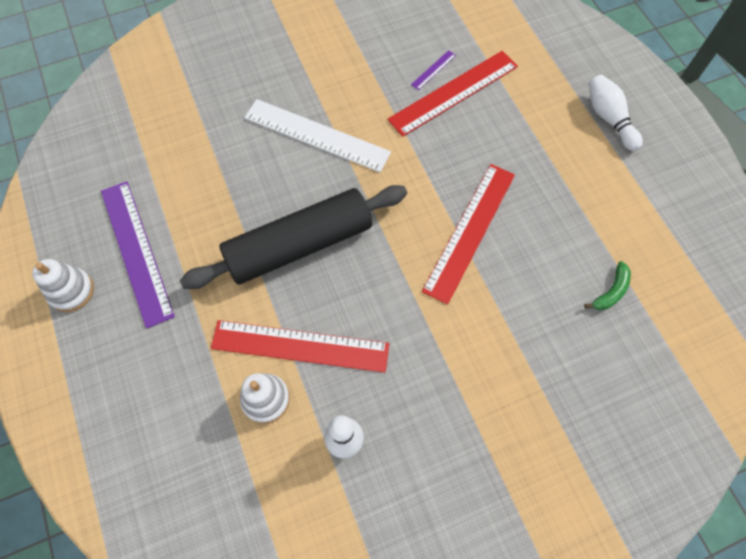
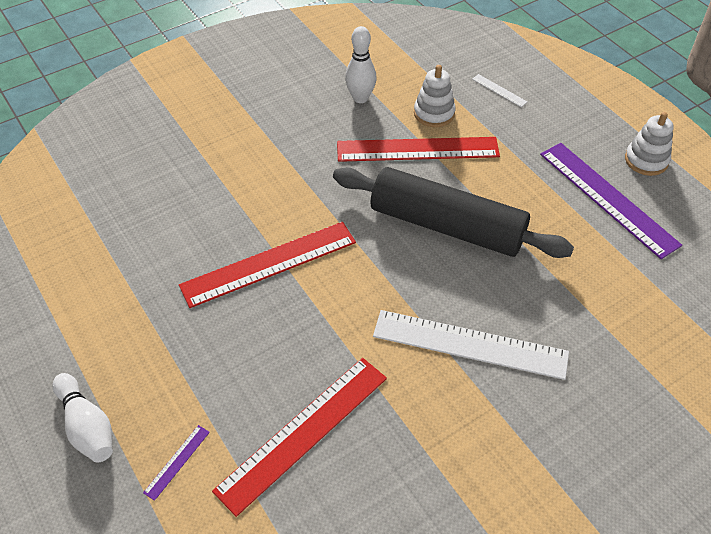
camera: 170 degrees right, 15 degrees down
(176, 425) = (499, 90): none -> white ruler
(299, 245) = (447, 225): black rolling pin -> black rolling pin turned 60 degrees clockwise
(433, 70) = (336, 466): purple ruler -> purple ruler (177, 462)
(470, 231) = (269, 263): red ruler -> red ruler turned 45 degrees clockwise
(611, 291) = (121, 229): green banana -> none

